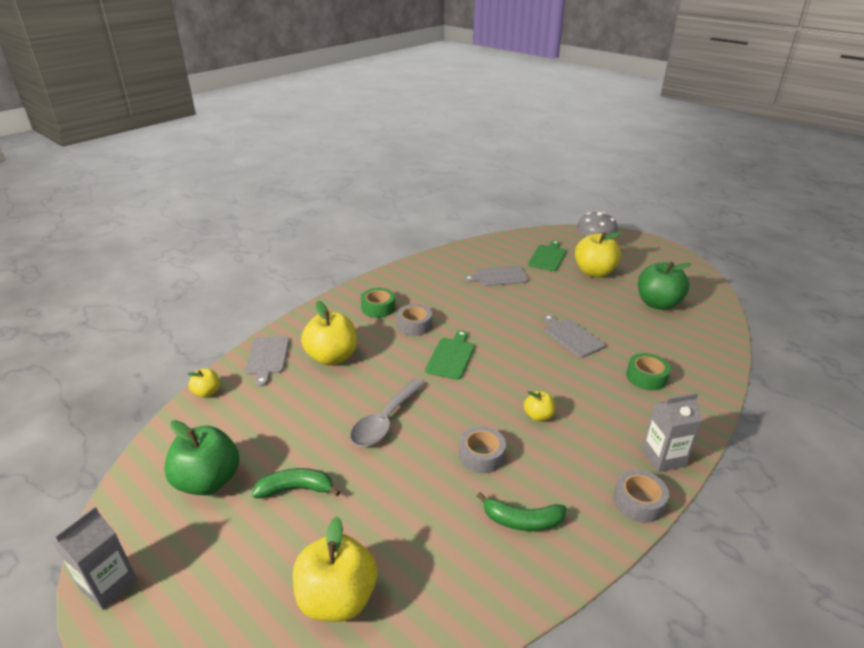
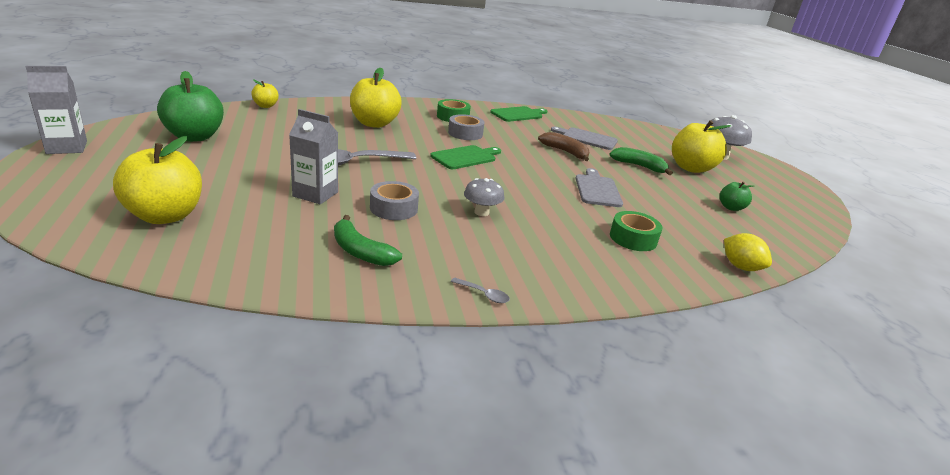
camera: 30 degrees right, 5 degrees down
(267, 357) = (331, 107): grey cutting board -> none
(296, 489) = (236, 163): green banana -> green banana (639, 166)
(505, 304) = (565, 152): none -> brown banana
(538, 416) = (481, 212): yellow apple -> grey mushroom
(548, 257) = (656, 145): green cutting board -> green cutting board (518, 114)
(638, 502) = (484, 294): grey tape -> grey spoon
(658, 304) = (731, 207): green apple -> green apple, size x0.51
(663, 458) = (559, 285): grey carton -> grey carton (315, 194)
(721, 364) = (740, 267): none -> yellow lemon

